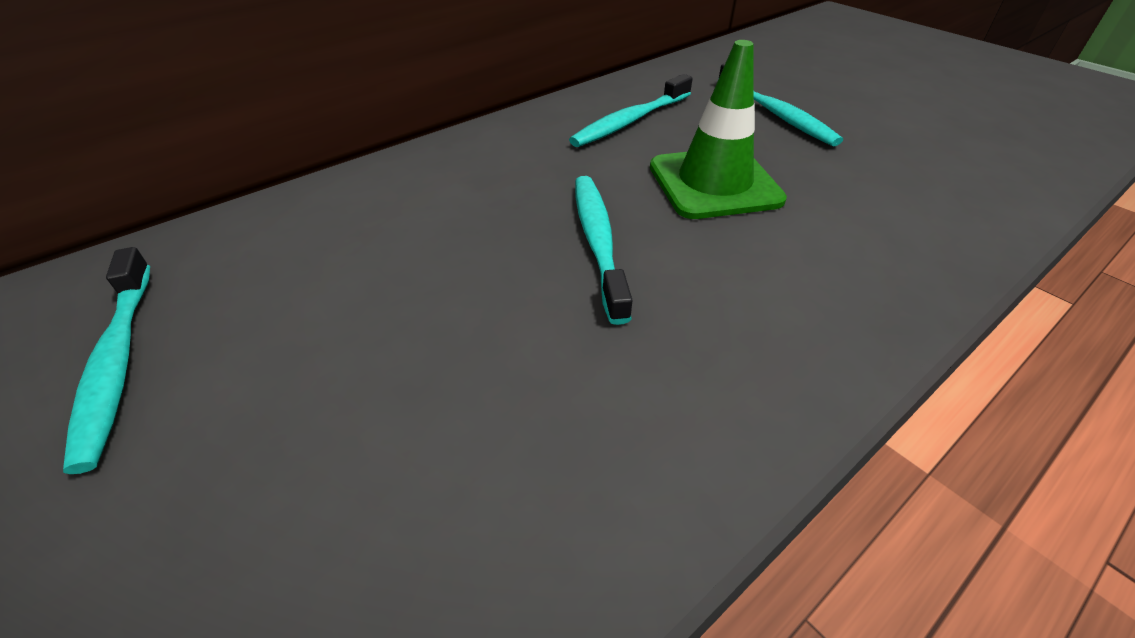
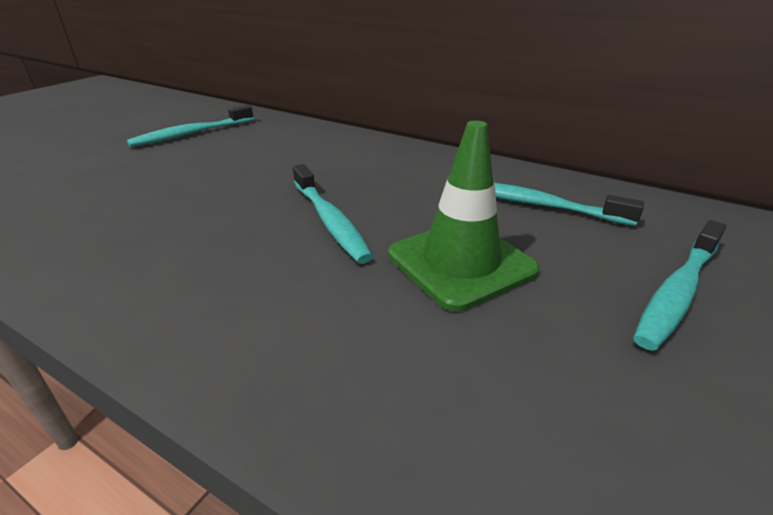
camera: 70 degrees right, 10 degrees down
(598, 242) = (330, 220): turquoise toothbrush -> turquoise toothbrush turned 90 degrees clockwise

